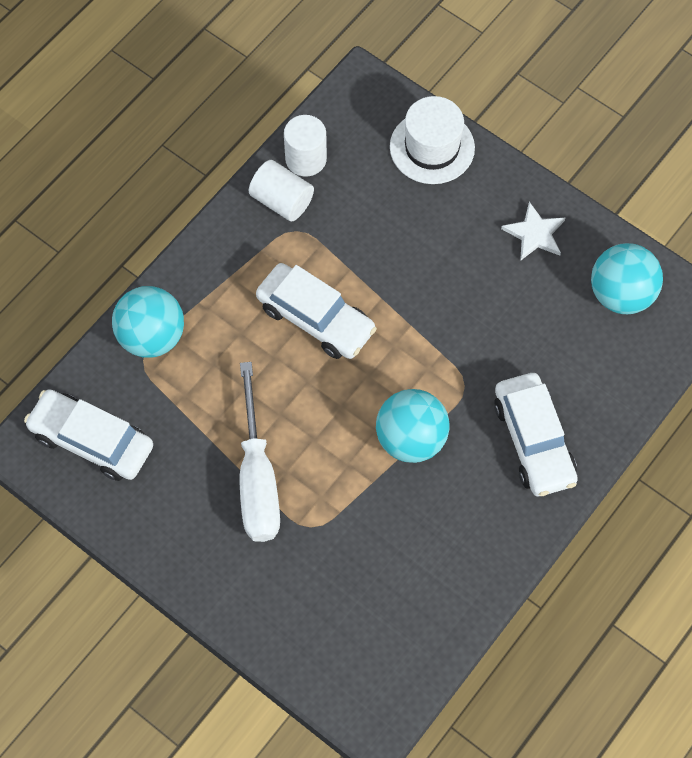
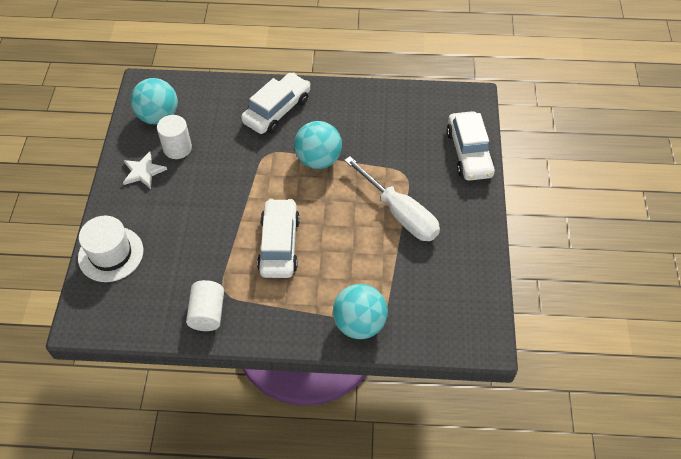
camera: 125 degrees left, 10 degrees down
(92, 440) = (451, 310): white car -> white car (469, 153)
(257, 479) = (400, 213): white screwdriver -> white screwdriver turned 90 degrees clockwise
(306, 159) = (165, 319): white cylinder -> white cylinder (177, 148)

